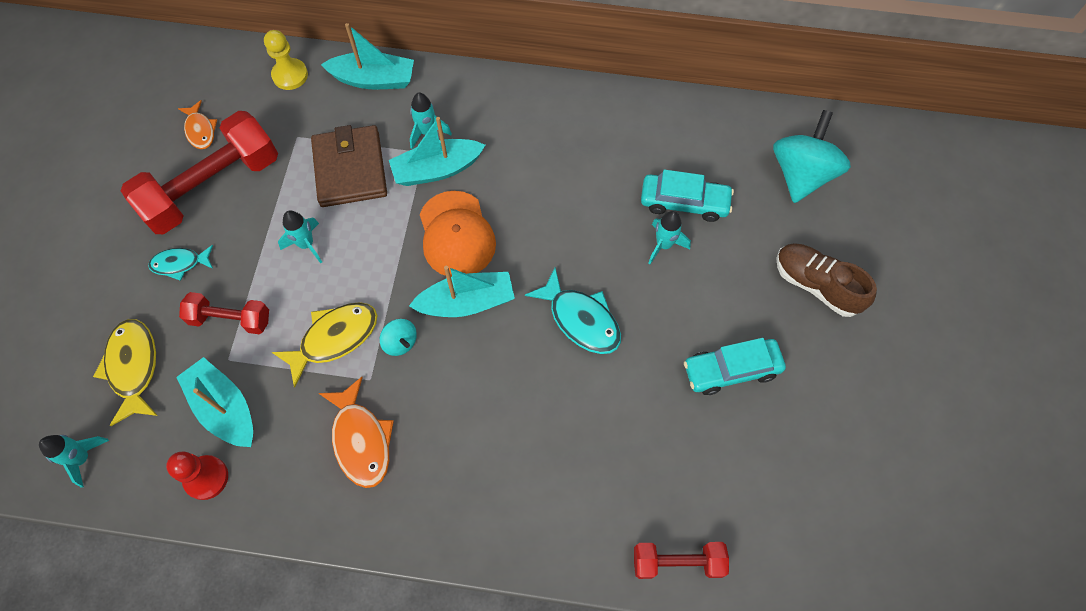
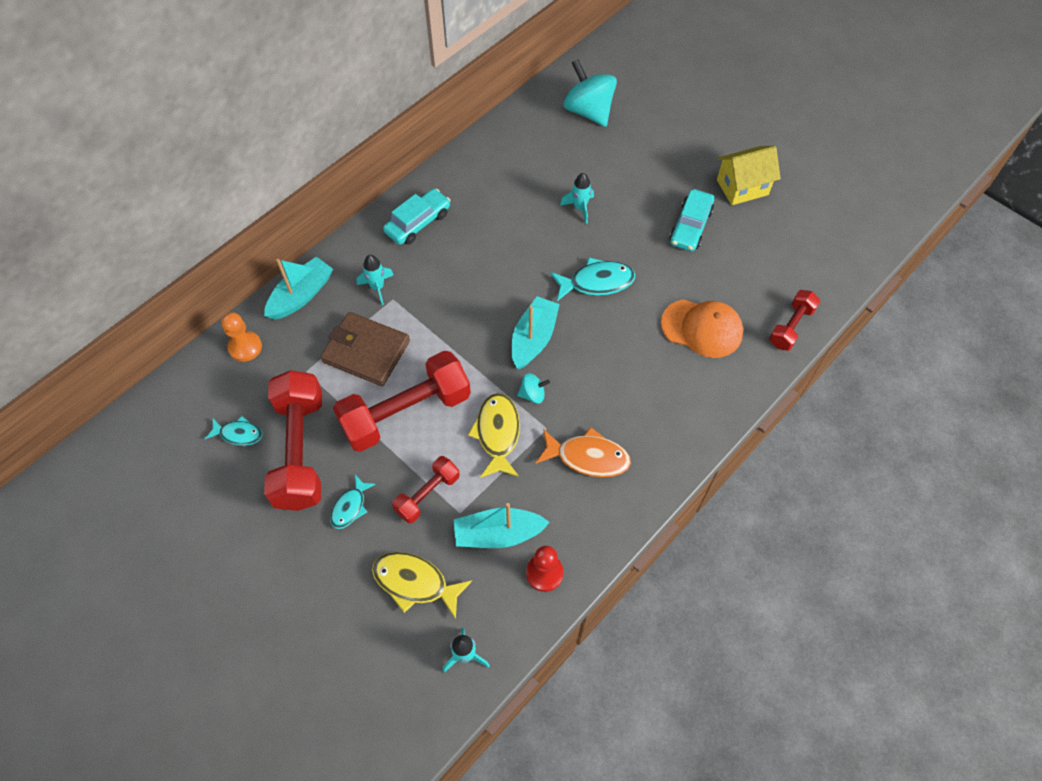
camera: 55 degrees left, 5 degrees down
(200, 130) = (239, 434): orange fish -> turquoise fish
(290, 75) = (245, 347): yellow pawn -> orange pawn
(306, 244) = (406, 412): turquoise rocket -> red dumbbell
(437, 169) = (414, 299): turquoise boat -> none
(456, 235) = (476, 316): orange cap -> orange cap (702, 328)
(684, 202) = (558, 179): turquoise car -> turquoise car (418, 223)
(816, 285) = (668, 152): brown shoe -> none
(835, 394) = (742, 187): none -> yellow house

